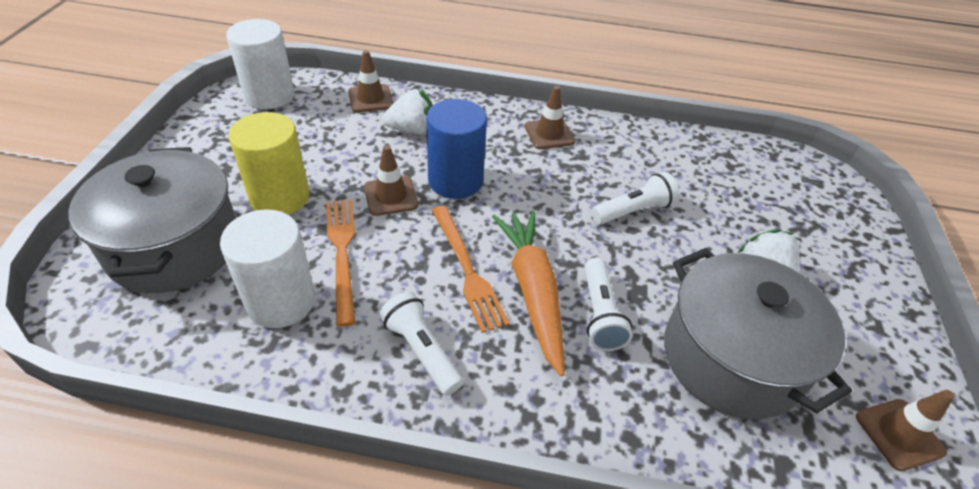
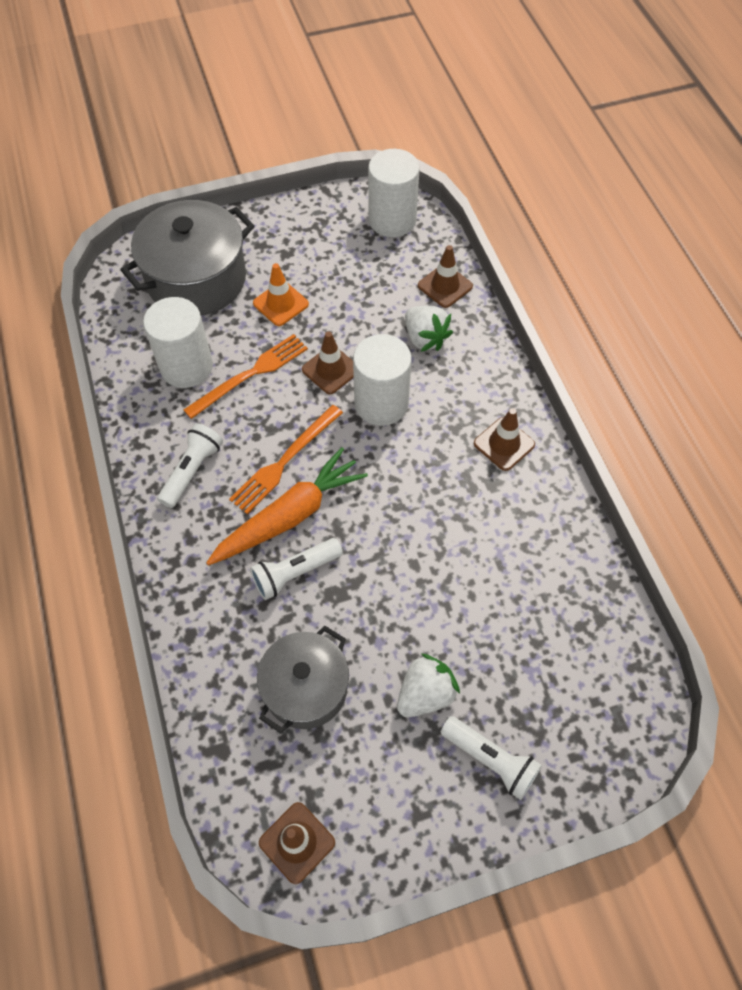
camera: 65 degrees right, 15 degrees up
(280, 197) = (280, 304): yellow cylinder -> orange traffic cone
(455, 181) = (381, 403): blue cylinder -> white cylinder
(633, 210) = (440, 556): white flashlight -> white flashlight (490, 759)
(731, 358) = (305, 688): grey pot -> grey pot, size x0.65

